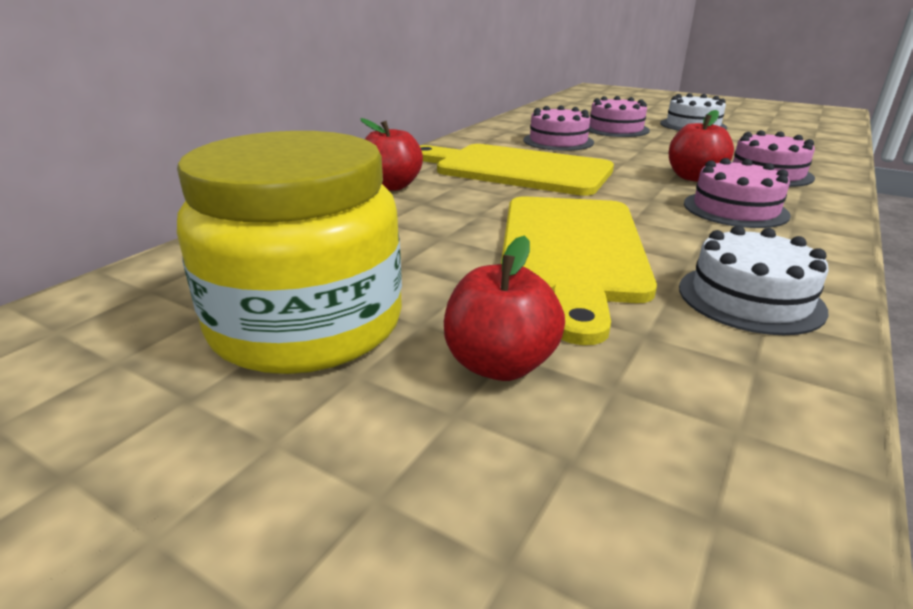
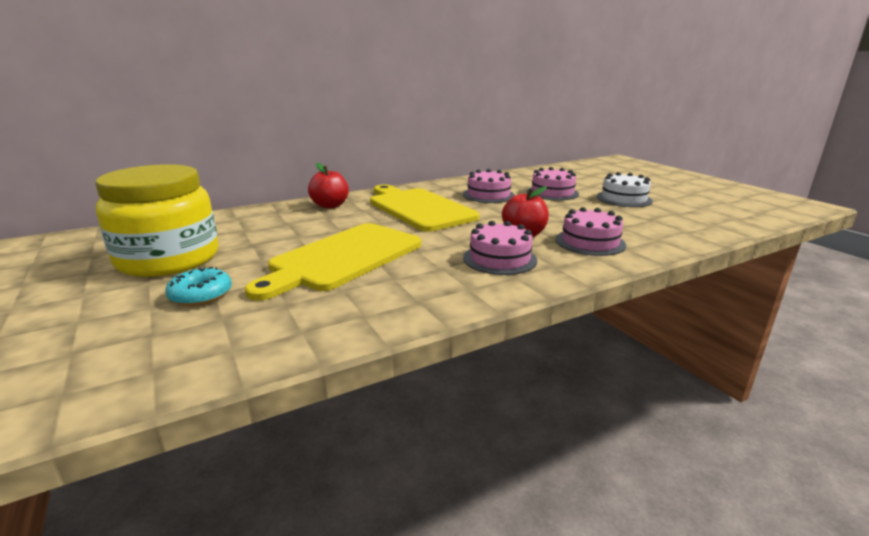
camera: 30 degrees right, 5 degrees down
(499, 364) = (201, 295): red apple -> turquoise donut
(750, 298) = (378, 304): white cake -> none

